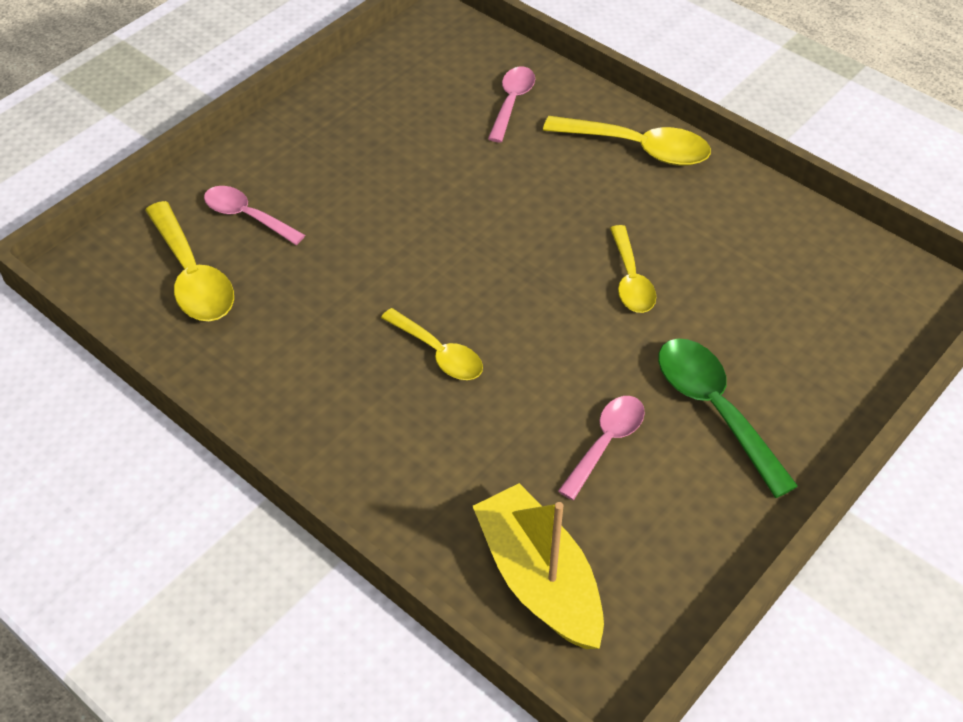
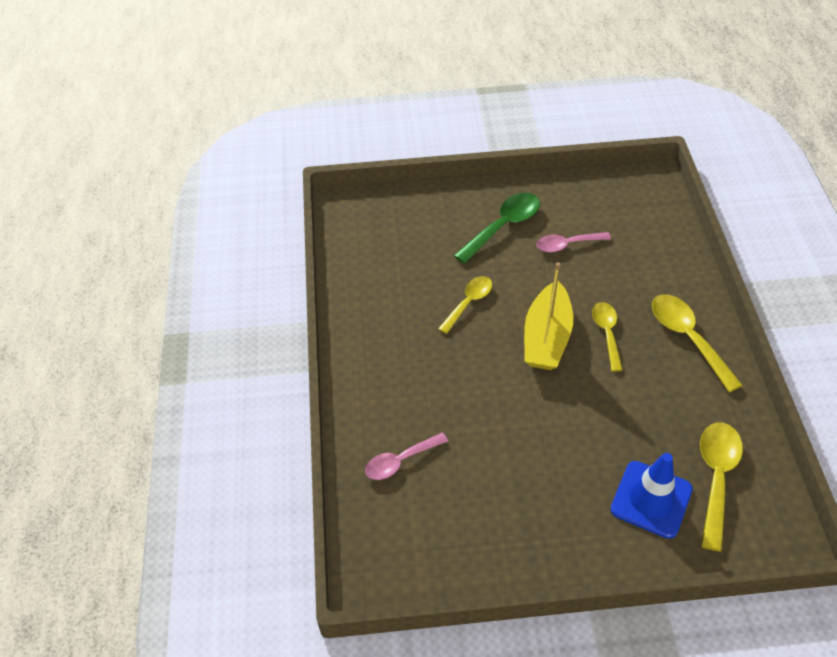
camera: 135 degrees left, 0 degrees up
(247, 216) = (651, 499): pink spoon -> blue traffic cone
(539, 579) = (650, 218): yellow boat -> yellow boat (546, 337)
(638, 148) = (368, 370): yellow spoon -> yellow spoon (687, 338)
(714, 409) = (503, 226): green spoon -> green spoon turned 150 degrees counterclockwise

